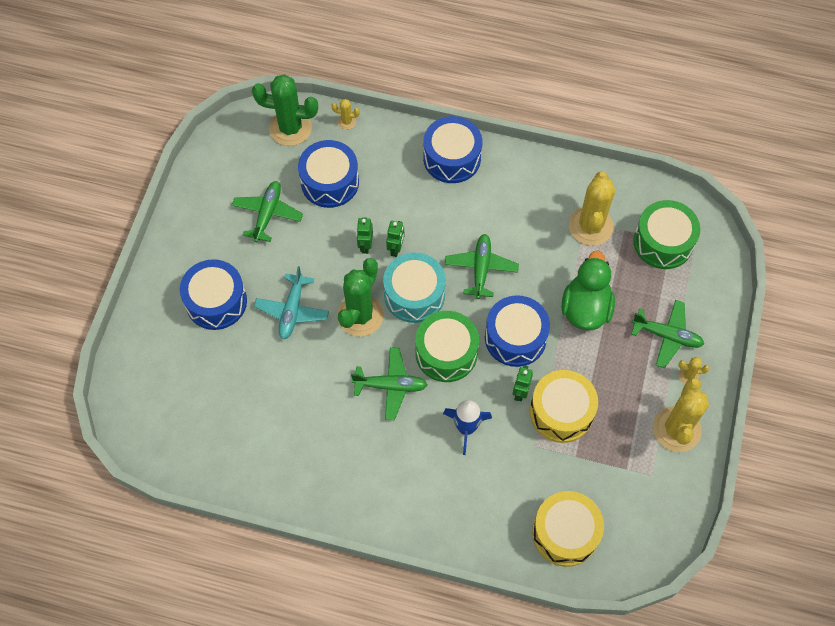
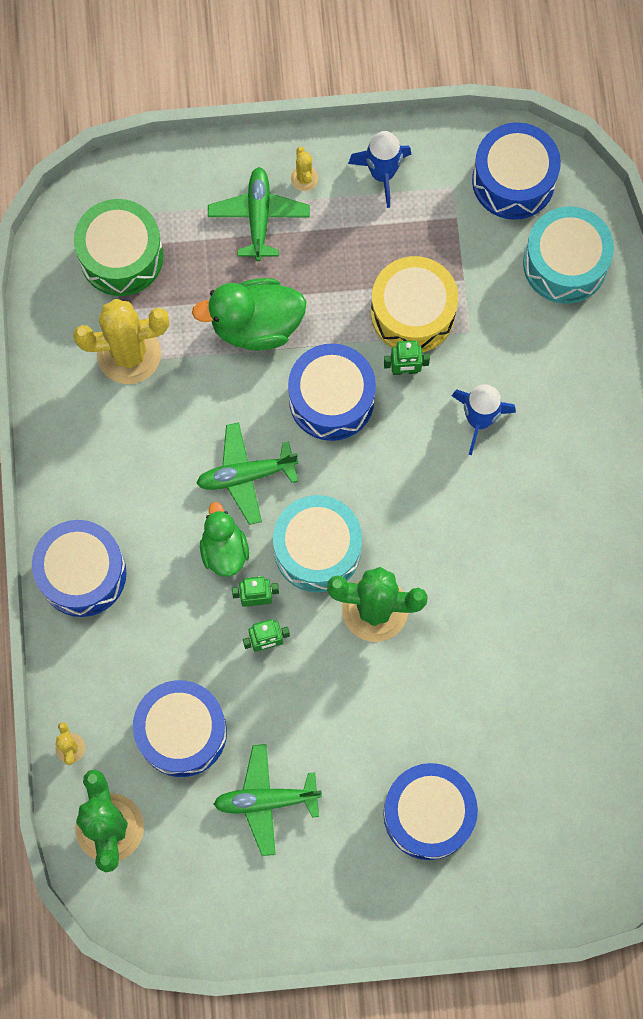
camera: 110 degrees left, 10 degrees up
(292, 310) = (402, 703): turquoise plane -> none
(390, 386) = (459, 532): green plane -> none
(435, 240) = (224, 550): none -> green duck
(446, 353) = (386, 479): green drum -> none
(565, 533) = (565, 264): yellow drum -> turquoise drum
(644, 521) = (513, 181): none -> blue drum
(676, 429) = (382, 174): yellow cactus -> blue rocket

